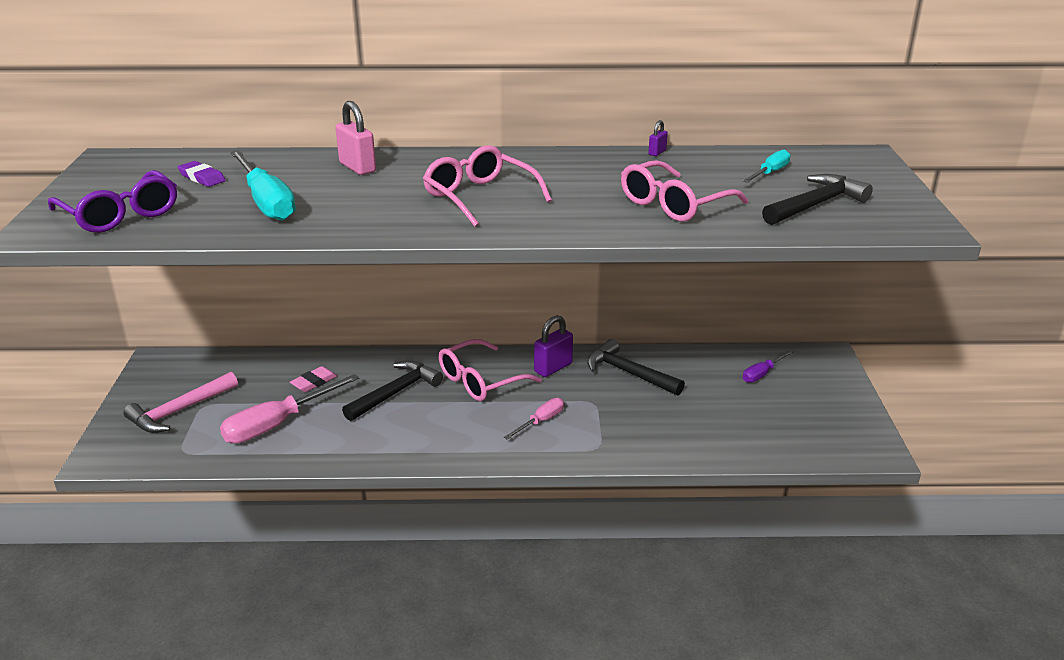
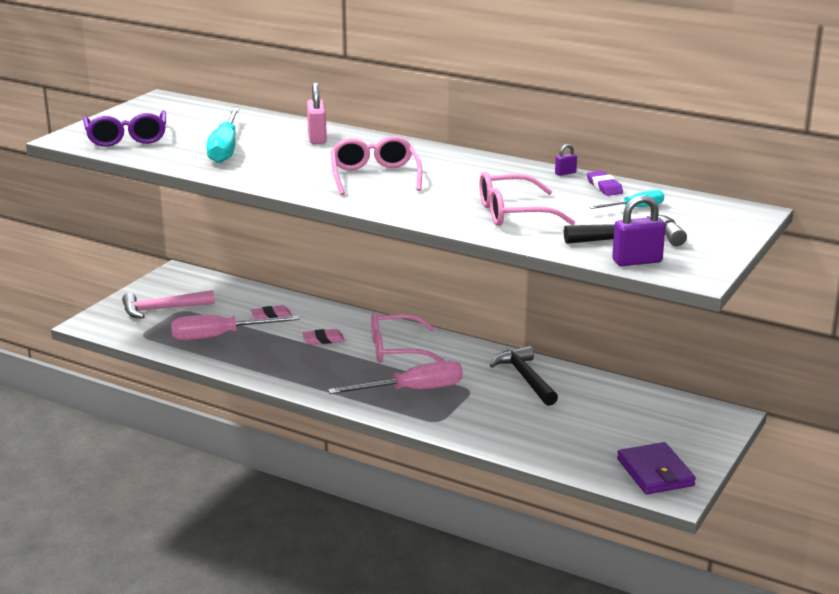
camera: 30 degrees right, 5 degrees down
(202, 177) = (204, 124): purple eraser -> purple eraser (604, 187)
(395, 393) = (323, 340): black hammer -> pink eraser
(541, 421) = (412, 390): pink screwdriver -> pink screwdriver, size x1.85
(553, 368) = (466, 357): purple padlock -> purple padlock (637, 261)
(762, 374) = (645, 412): purple screwdriver -> none
(836, 433) = (655, 472): none -> purple wallet

